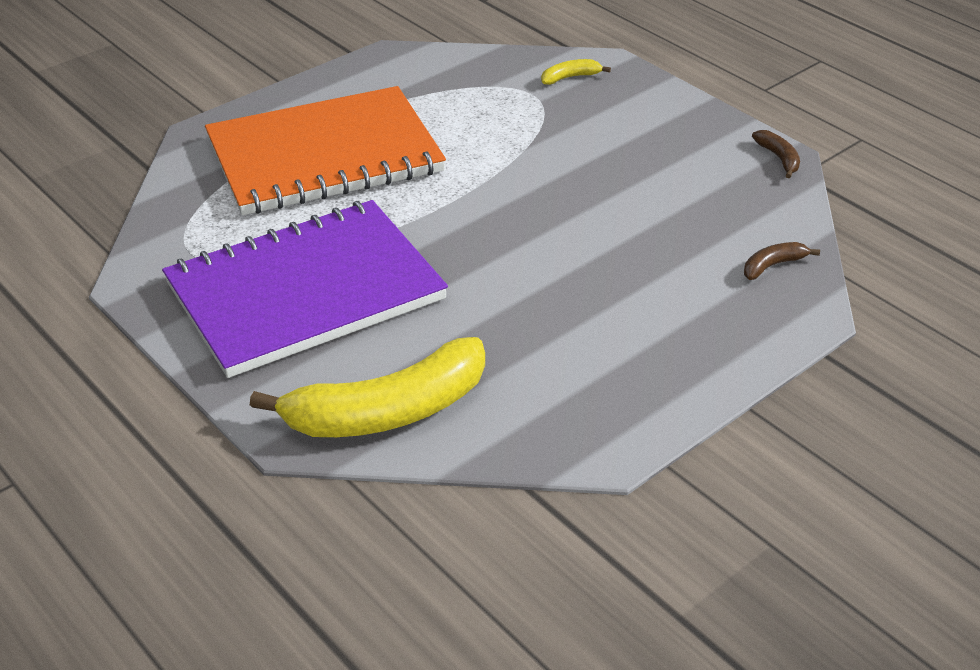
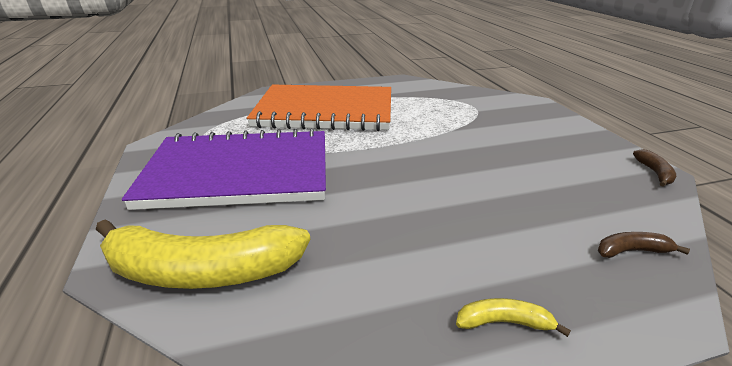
camera: 25 degrees right, 10 degrees down
(570, 77) = (504, 104): yellow banana -> yellow banana (504, 322)

